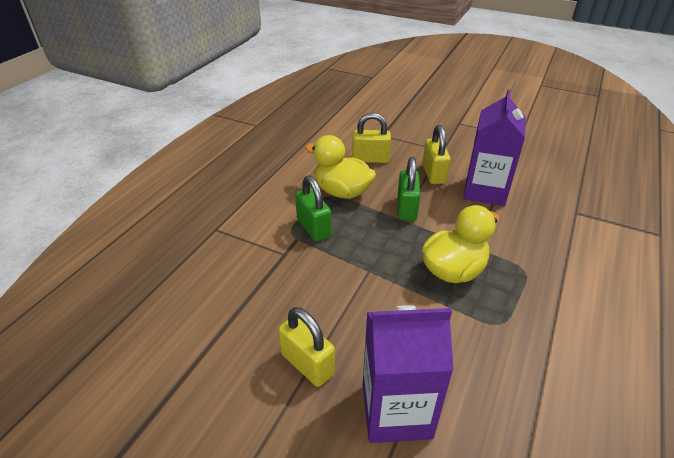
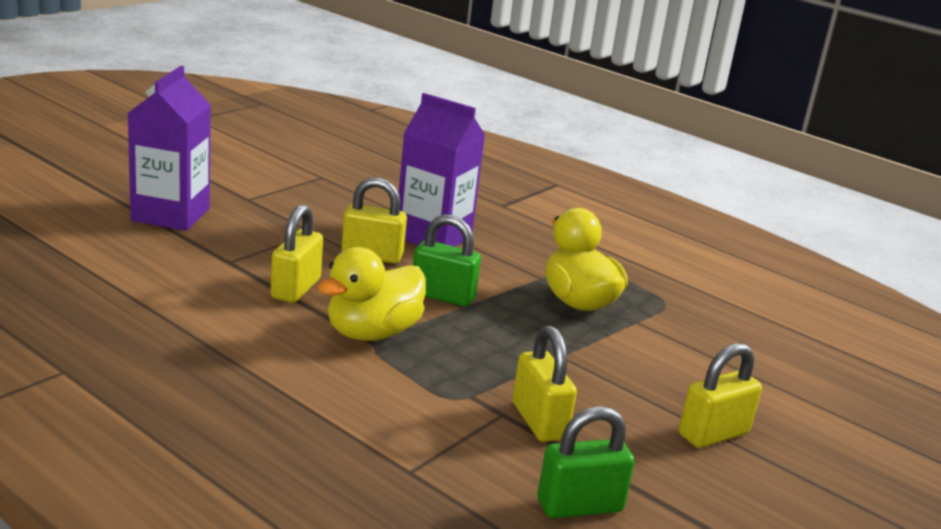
camera: 80 degrees left, 15 degrees down
(282, 270) = (539, 421): none -> yellow padlock
(313, 228) = (452, 376): green padlock -> green padlock (579, 506)
(396, 411) = (776, 392): purple carton -> purple carton (171, 215)

